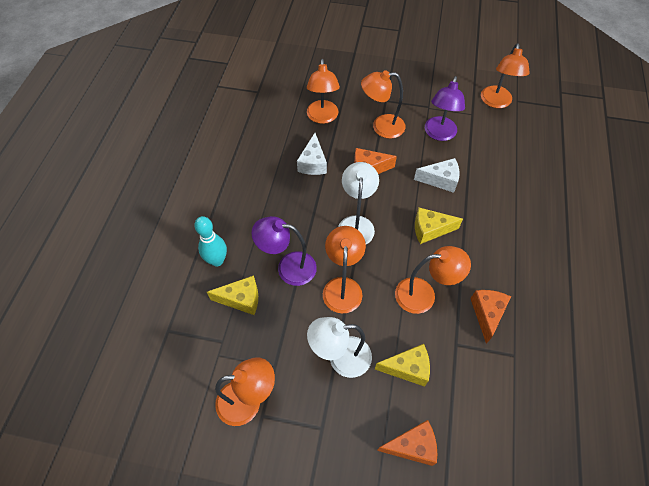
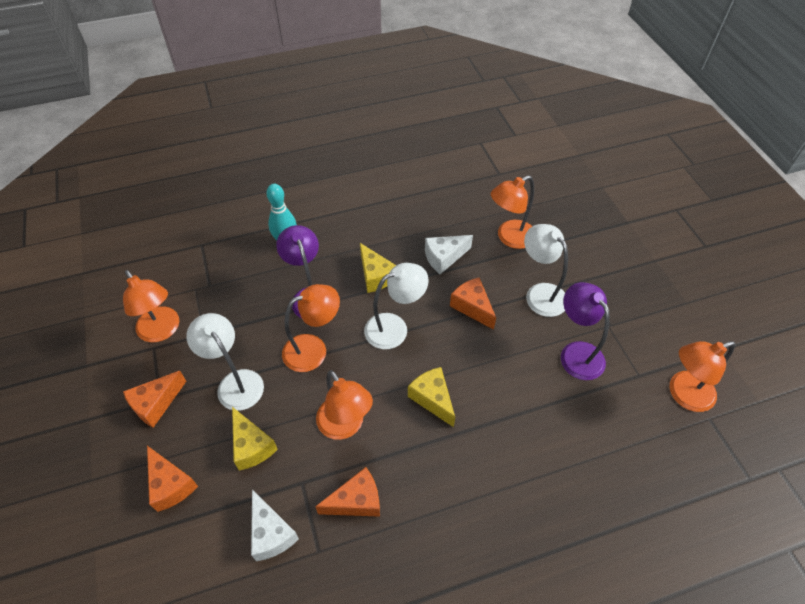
camera: 60 degrees right, 5 degrees down
(241, 299) = (257, 278): yellow cheese -> yellow cheese (375, 276)
(325, 433) = (156, 404): none -> orange cheese
(381, 127) = (540, 293): orange lamp -> white lamp
(439, 134) = (576, 353): purple lamp -> purple lamp turned 75 degrees clockwise
(440, 180) = (509, 381): white cheese -> white cheese (271, 533)

